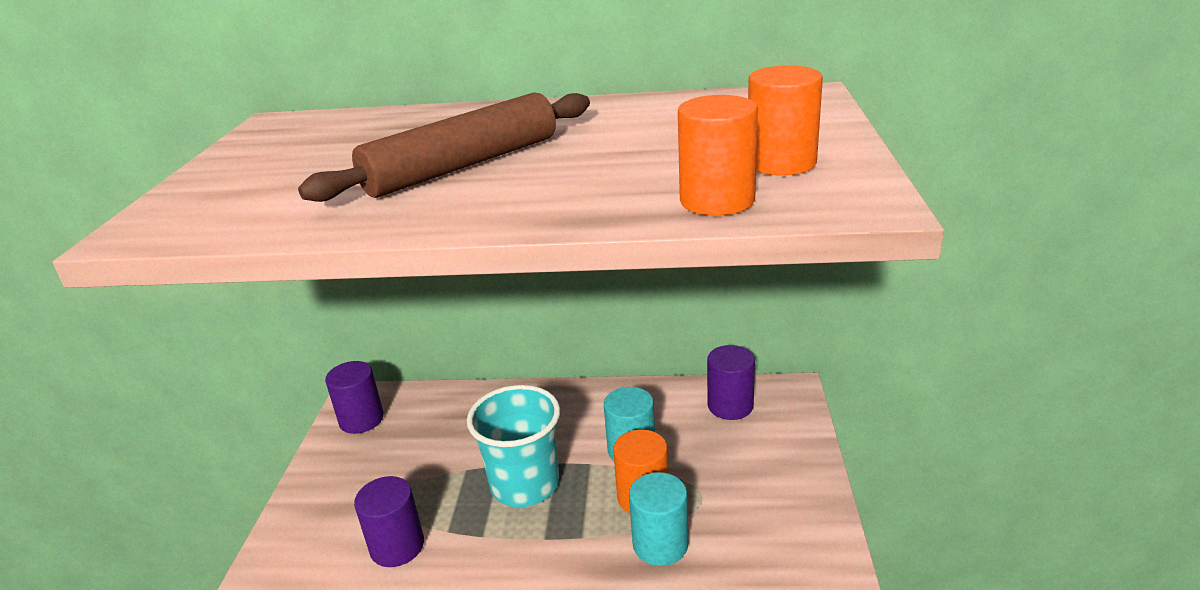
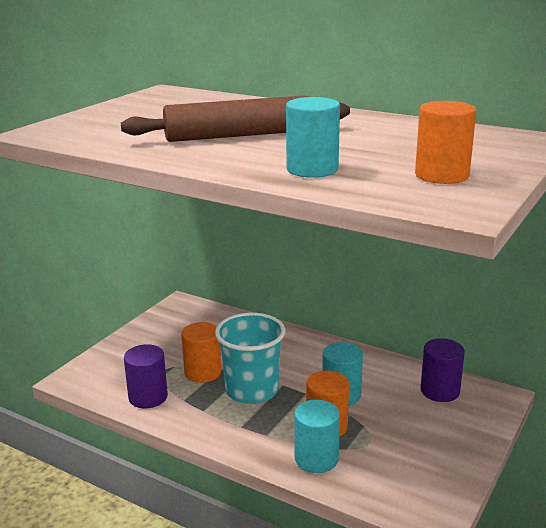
camera: 25 degrees right, 5 degrees down
(361, 419) = (176, 317): purple cylinder -> none
(622, 193) = (312, 169): none -> turquoise cylinder
(717, 200) = (365, 186): orange cylinder -> orange cylinder (203, 372)

